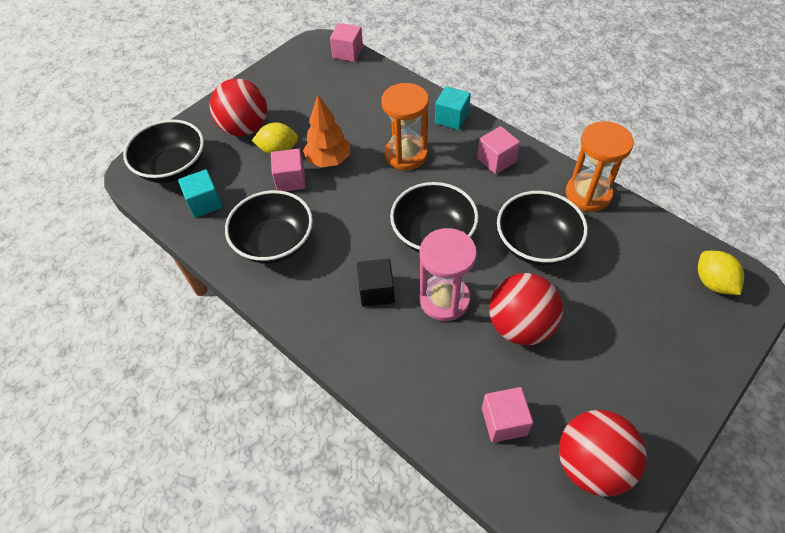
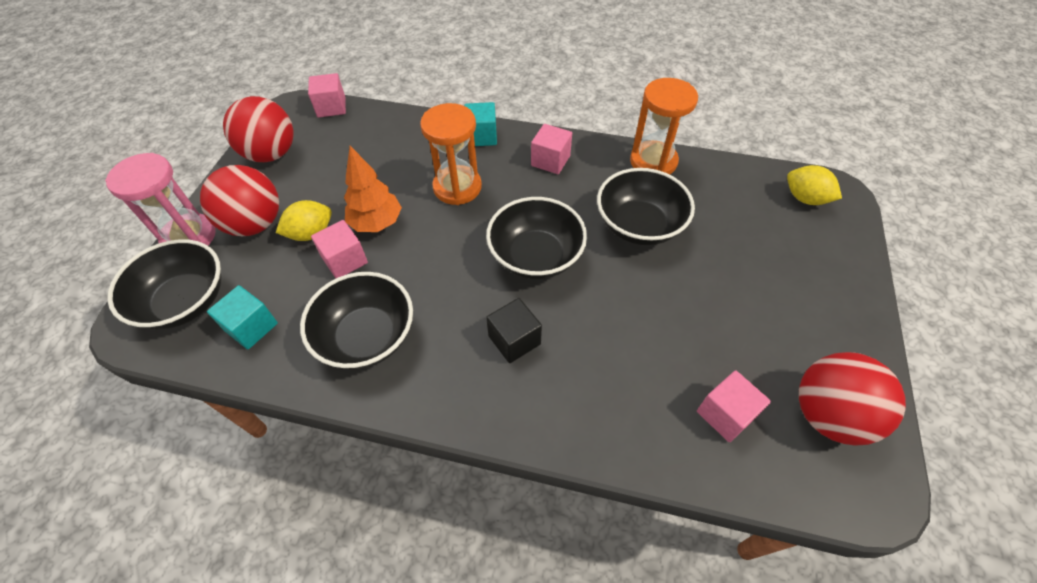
camera: 30 degrees left, 0 degrees up
(444, 299) = (588, 317): pink hourglass -> pink hourglass (189, 237)
(520, 326) = (677, 310): red ball -> red ball (271, 154)

